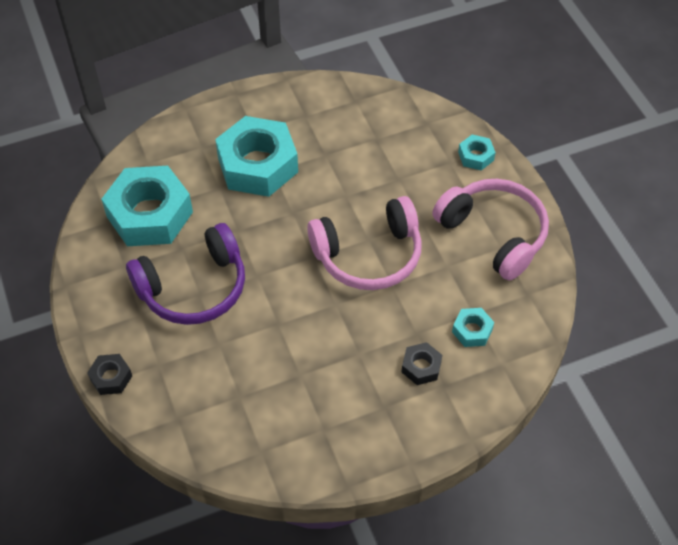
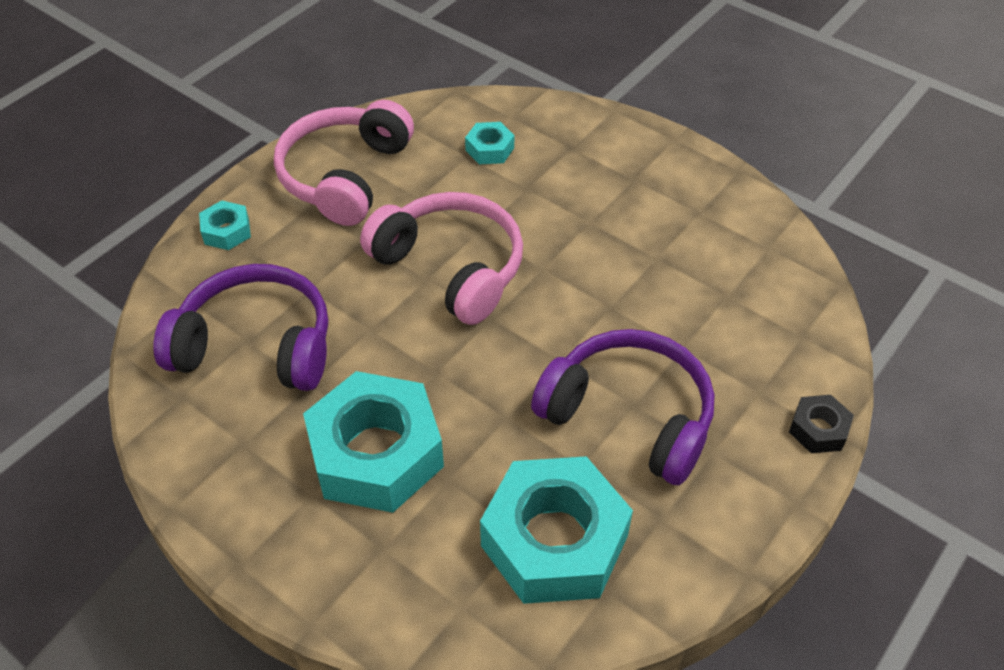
camera: 120 degrees left, 5 degrees down
(370, 141) = (256, 345): none -> purple headphones
(421, 367) = (564, 169): black nut -> none

